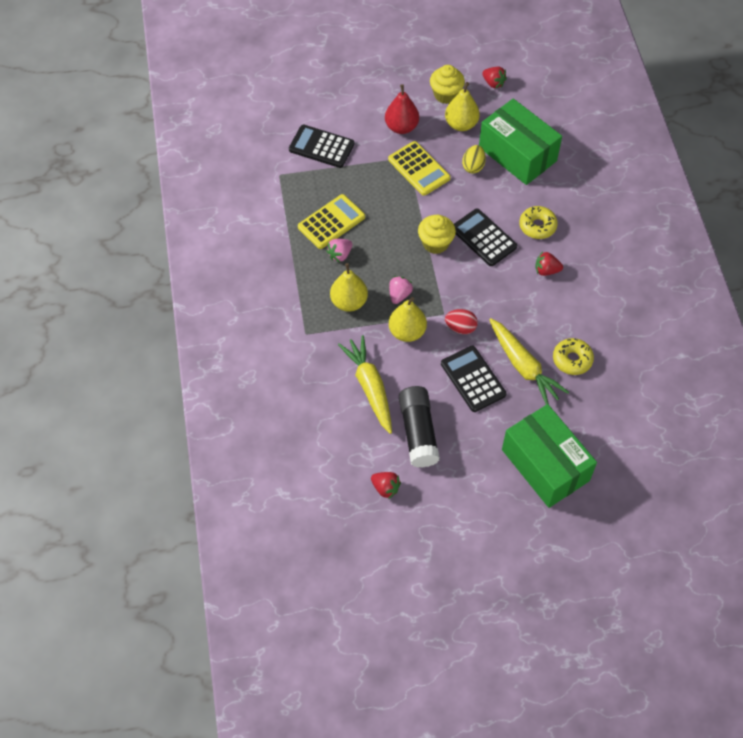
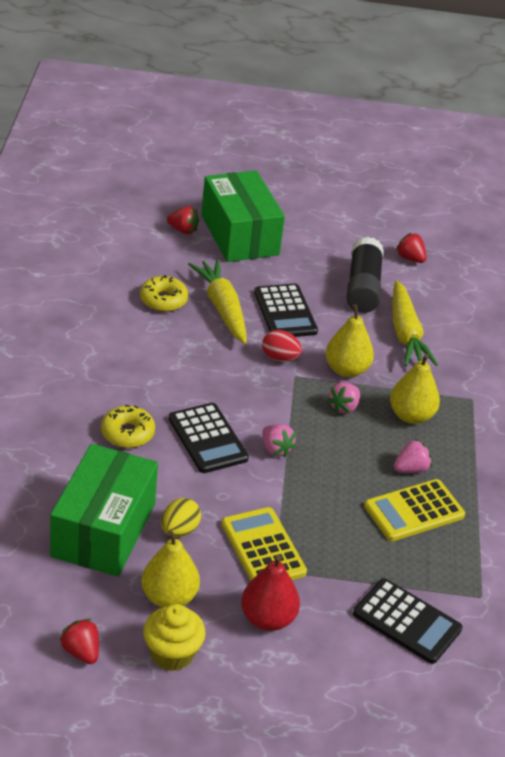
camera: 170 degrees left, 20 degrees down
(435, 243) = (276, 449): yellow cupcake -> pink strawberry
(517, 154) = (103, 530): green box -> green box turned 45 degrees clockwise
(546, 270) = (144, 384): red strawberry -> red strawberry (183, 230)

